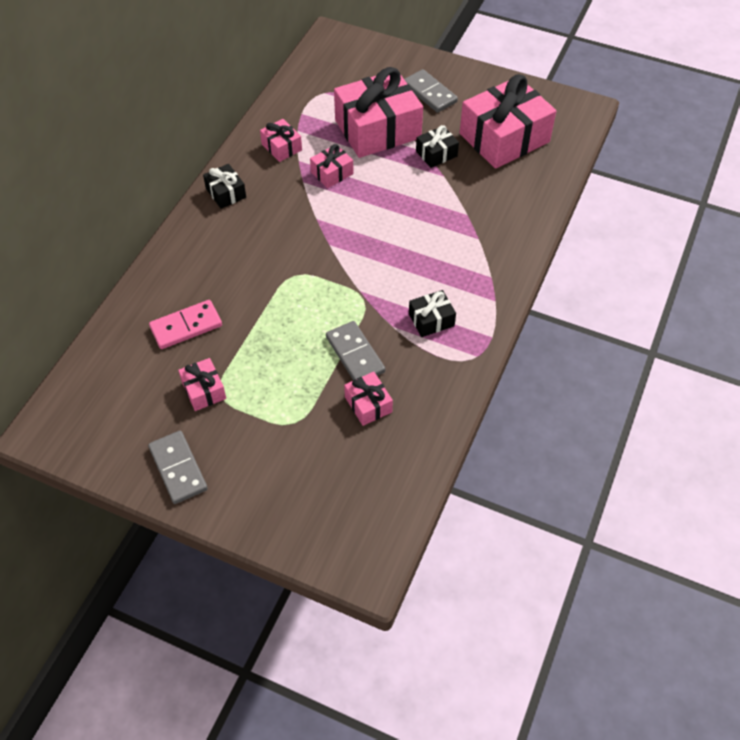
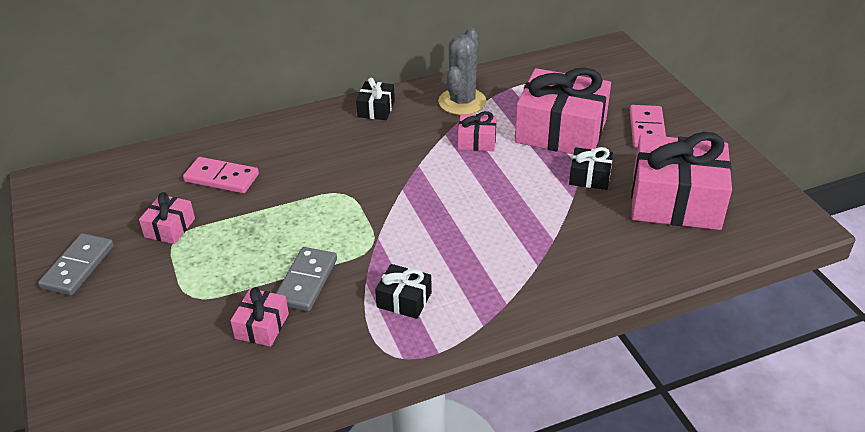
camera: 45 degrees right, 15 degrees down
(281, 147) = (462, 102): pink gift -> grey cactus
(430, 93) = (647, 129): grey domino -> pink domino

